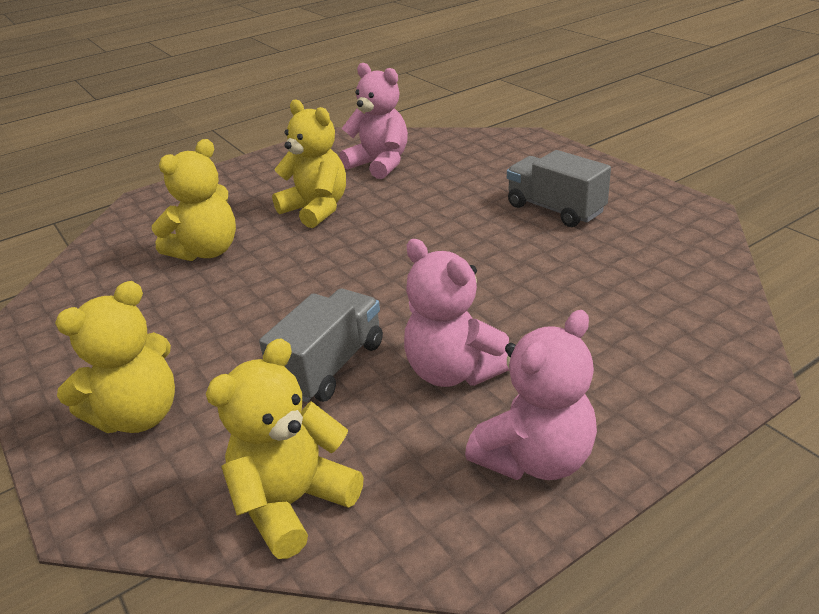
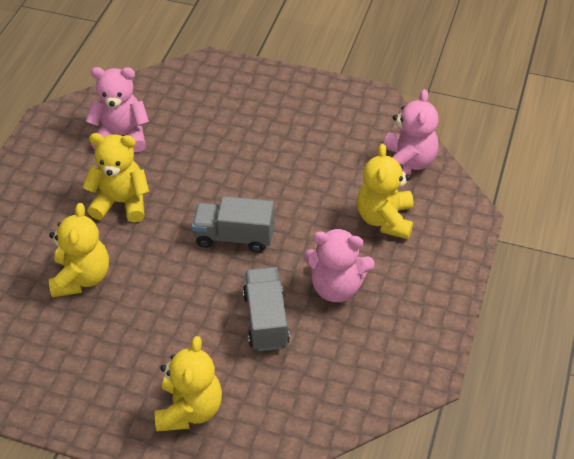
camera: 40 degrees left, 15 degrees up
(293, 502) = (328, 403): yellow teddy bear -> yellow teddy bear (385, 219)
(535, 458) = (417, 315): pink teddy bear -> pink teddy bear (407, 163)
(555, 209) = (289, 132): grey truck -> grey truck (234, 237)

